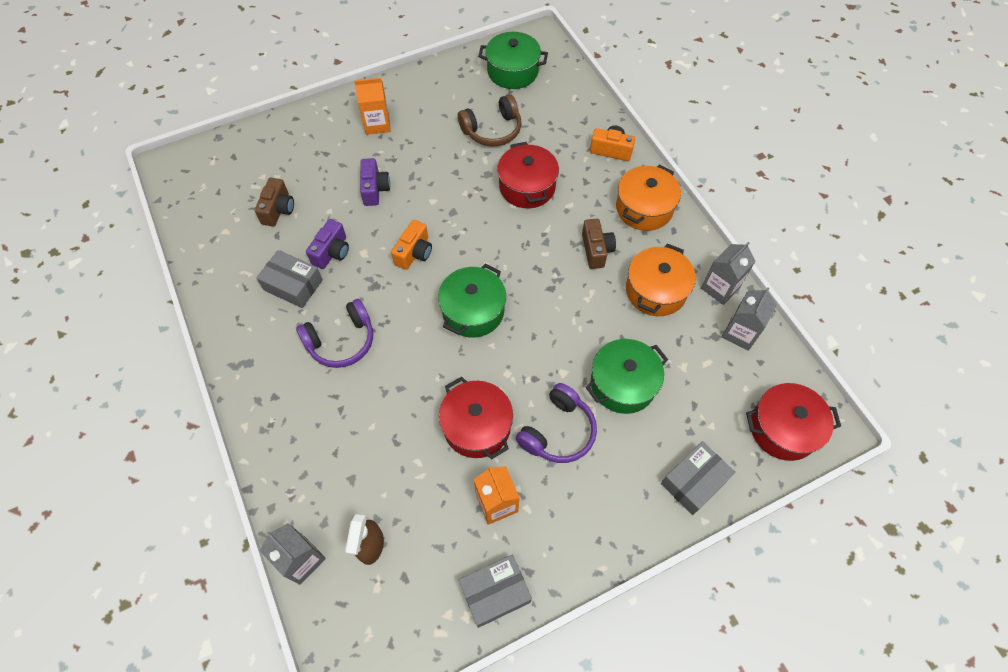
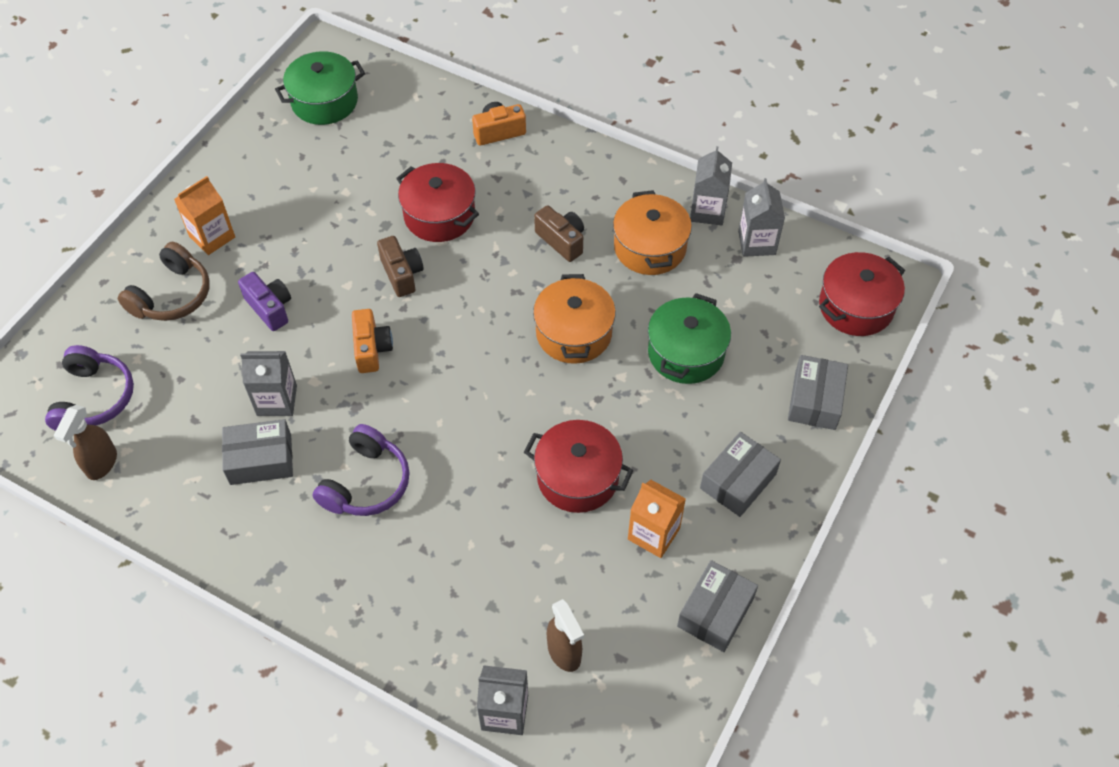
camera: 35 degrees left, 5 degrees down
(206, 231) = (101, 464): none -> brown spray bottle
(278, 210) = (172, 391): brown camera -> brown camera (402, 274)
(332, 252) = (277, 400): purple camera -> grey carton
(473, 311) = (483, 371): green pot -> none
(492, 130) = (353, 176): brown headphones -> brown headphones (172, 295)
(558, 431) = (659, 433): purple headphones -> purple headphones (94, 398)
(587, 505) = (738, 481): none -> grey box
(644, 208) = (577, 173): orange pot -> orange pot (574, 333)

